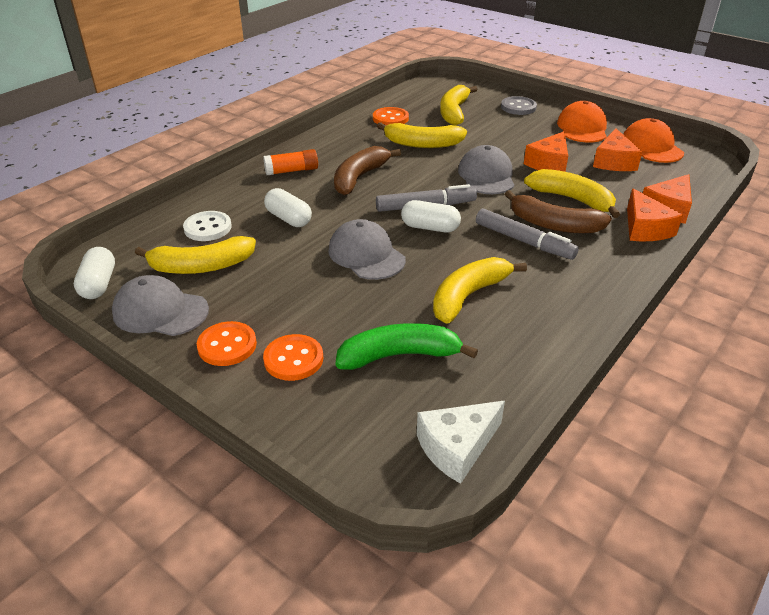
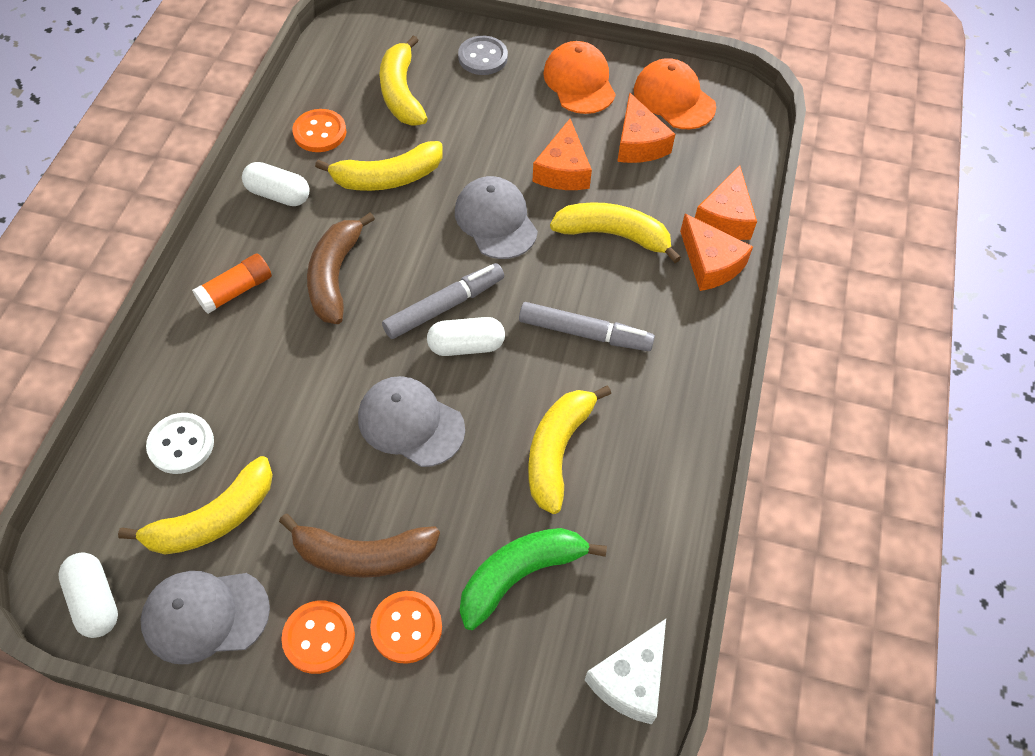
camera: 25 degrees left, 20 degrees up
(288, 219) = (280, 389): white capsule -> white capsule (278, 194)
(553, 225) = (608, 291): brown banana -> brown banana (363, 555)

